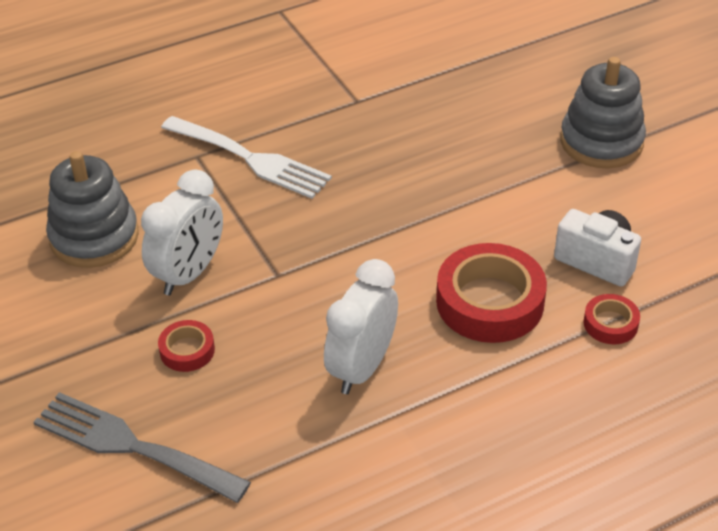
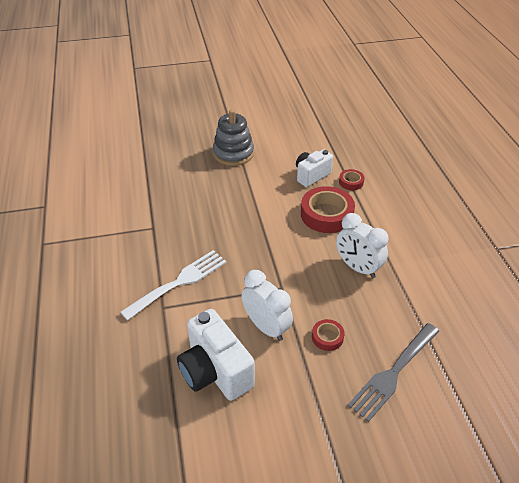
camera: 75 degrees left, 0 degrees up
(94, 237) = (215, 371): grey stacking toy -> white camera

